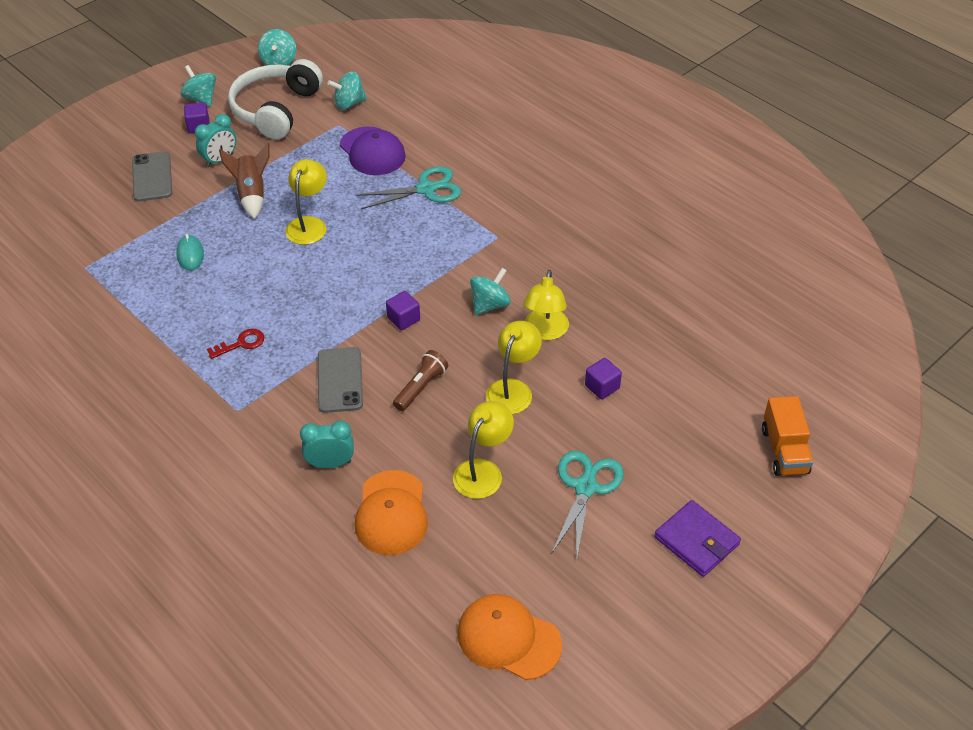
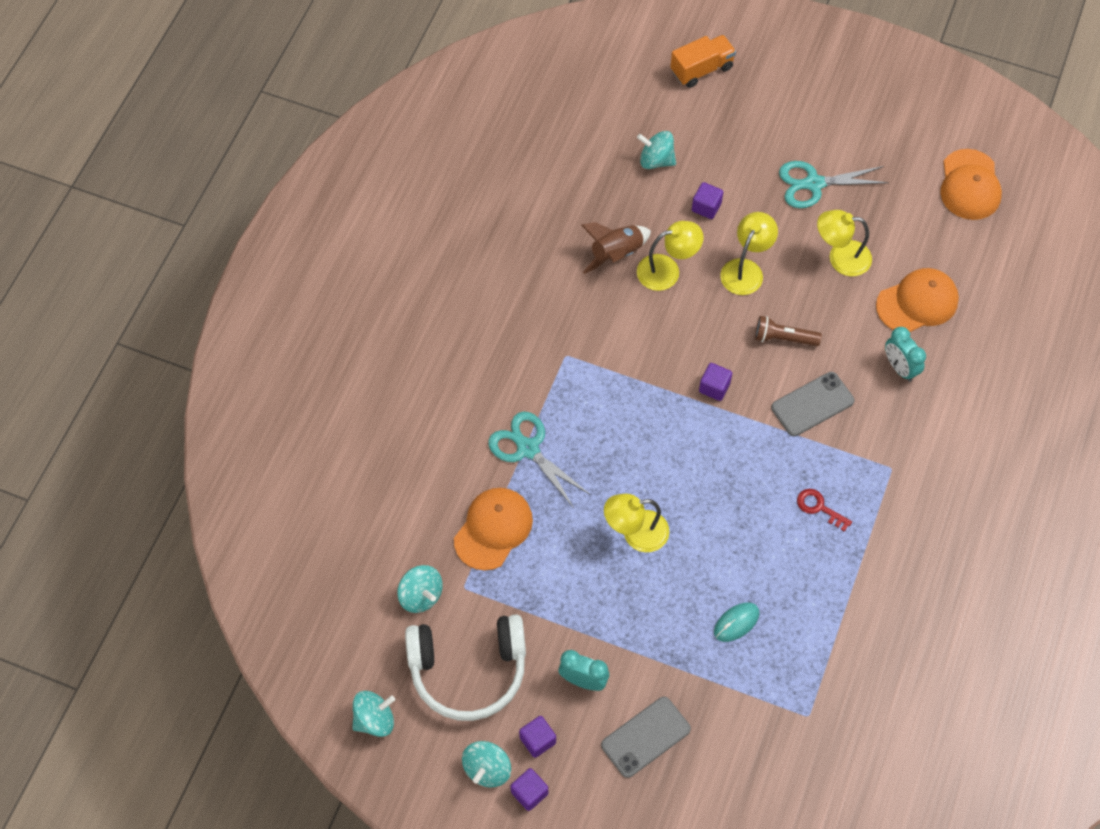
camera: 115 degrees left, 15 degrees up
(168, 112) = (529, 793): none -> purple cube
(252, 194) = (620, 614): brown rocket -> brown rocket (616, 254)
(372, 151) = (493, 529): purple cap -> orange cap
(490, 305) = (658, 326): turquoise spinning top -> turquoise spinning top (656, 160)
(513, 389) = (746, 269): yellow lamp -> yellow lamp turned 120 degrees clockwise
(696, 541) = (818, 101): purple wallet -> none

